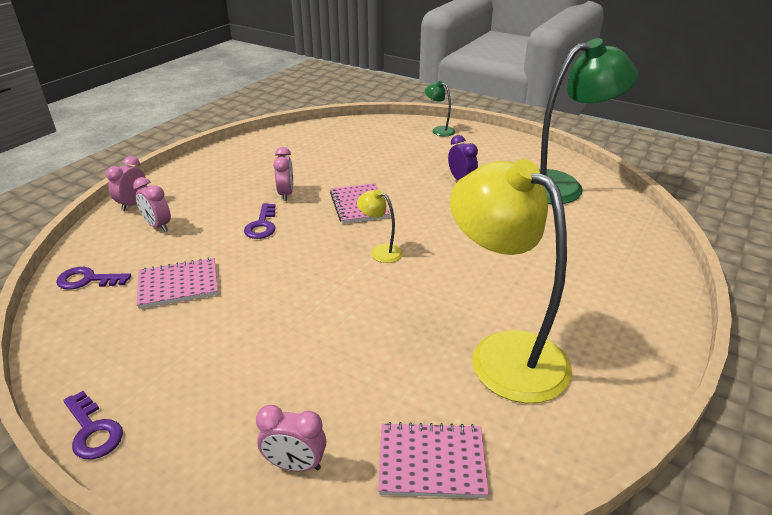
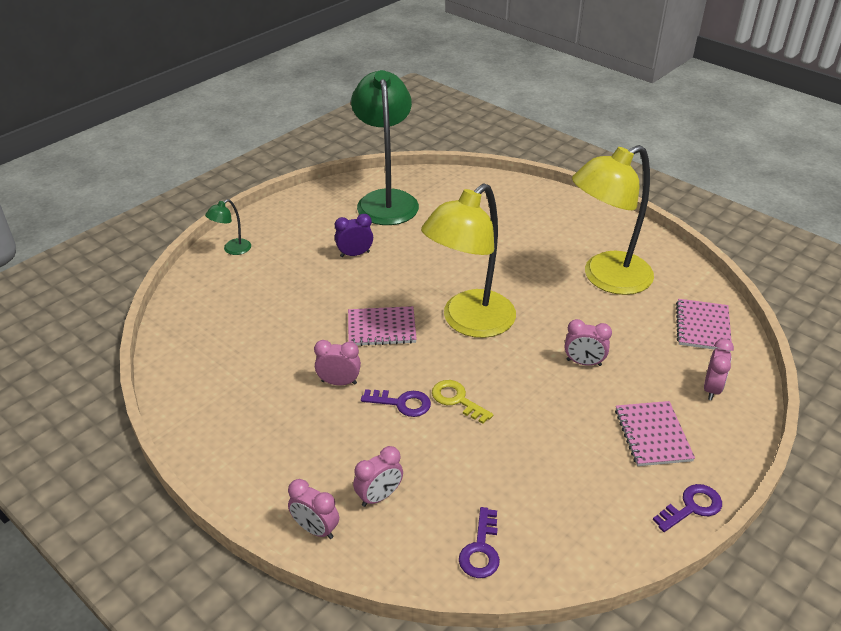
camera: 80 degrees left, 5 degrees up
(178, 285) = (500, 467): pink notebook -> pink notebook (652, 435)
(267, 253) = (457, 400): none -> yellow key
(331, 336) = (583, 363): none -> pink clock
(380, 251) = (469, 322): yellow lamp -> yellow lamp, size x2.44

